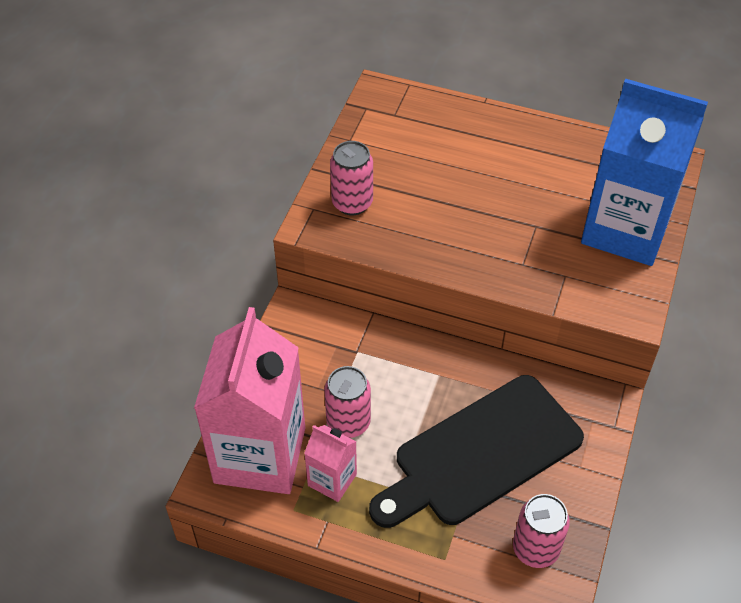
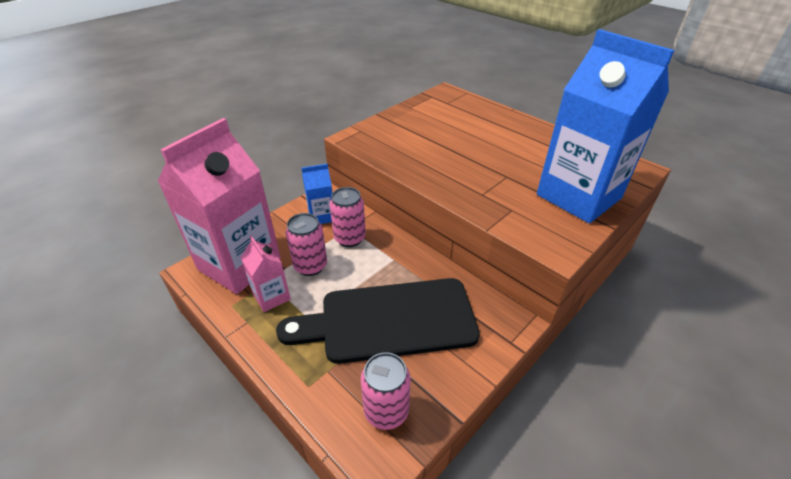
camera: 25 degrees right, 10 degrees down
(311, 346) = (322, 216): none -> blue carton
(352, 203) = (387, 134): pink can -> pink can (349, 238)

